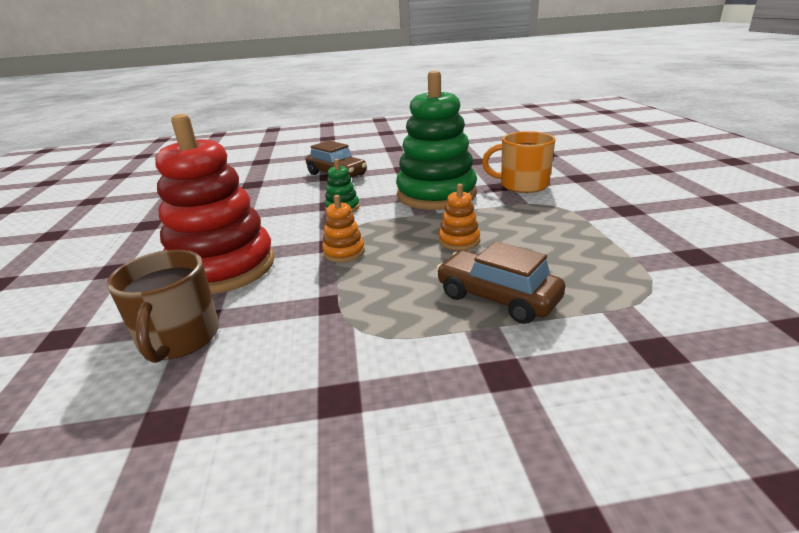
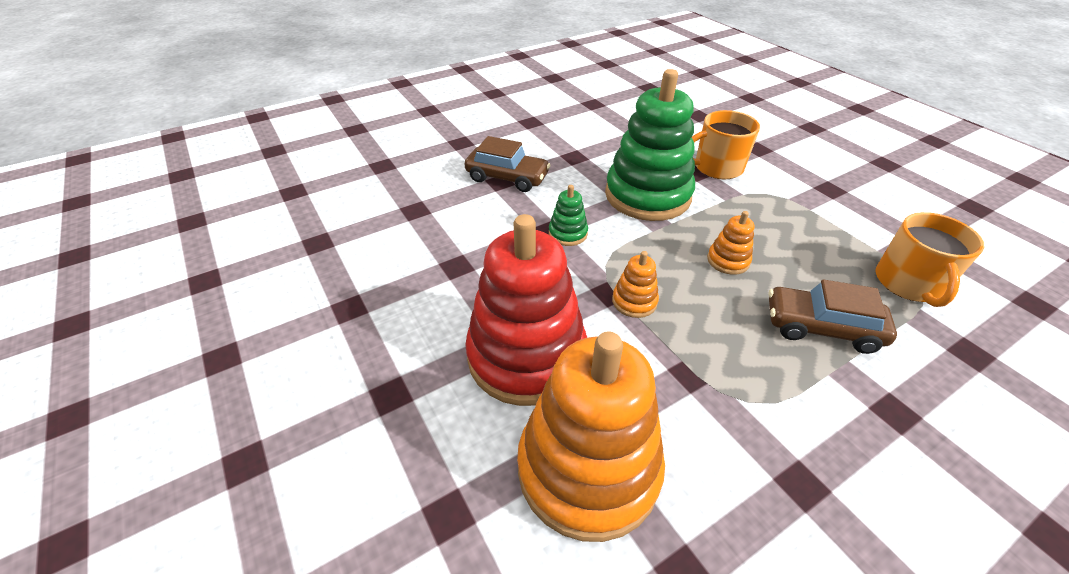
camera: 25 degrees left, 15 degrees up
(179, 338) = (588, 469): brown mug -> orange stacking toy
(639, 284) = (908, 283): none -> orange mug

